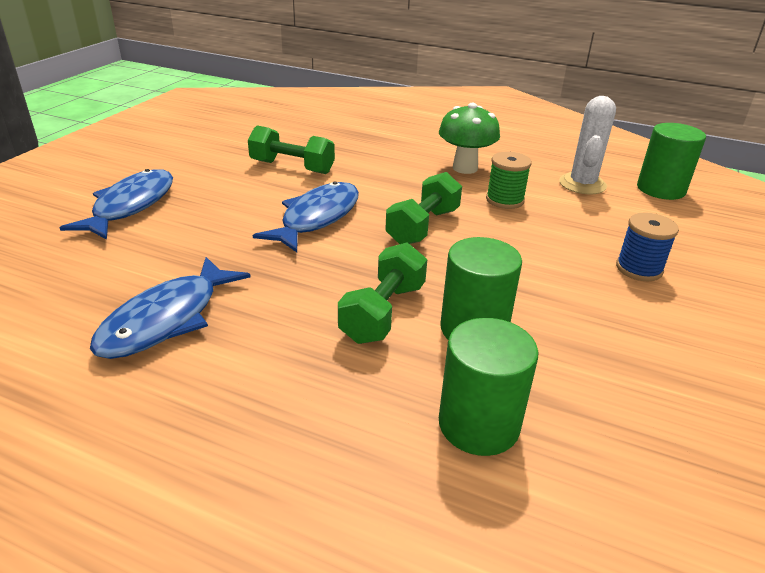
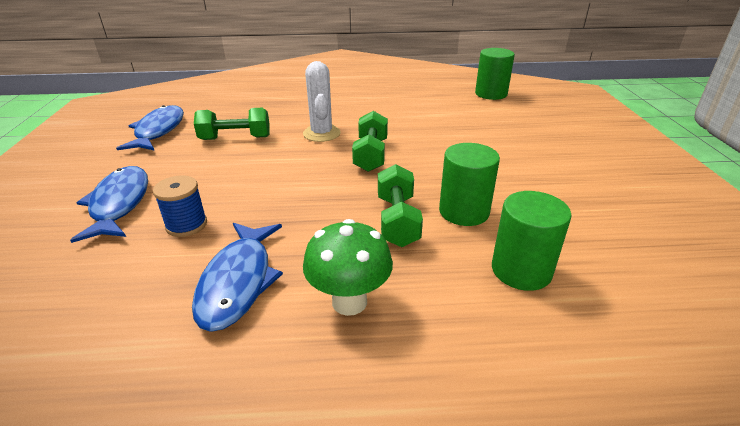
camera: 25 degrees left, 0 degrees up
(317, 218) = (289, 170): blue fish -> blue fish (158, 131)
(465, 168) = (363, 109): green mushroom -> green mushroom (349, 302)
(504, 200) = (407, 123): green spool -> none
(582, 184) = (445, 102): white cactus -> white cactus (321, 133)
(639, 269) = (521, 144): blue spool -> blue spool (186, 225)

